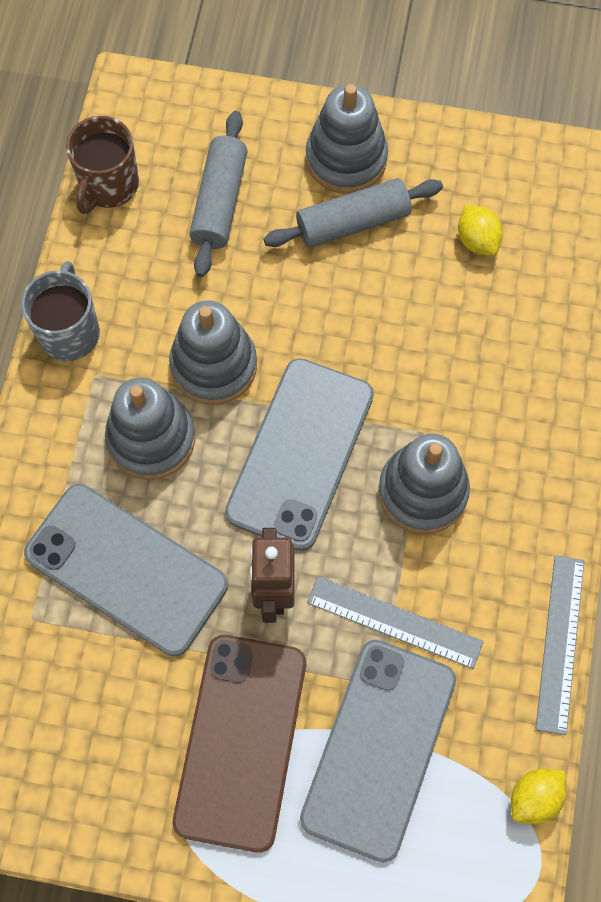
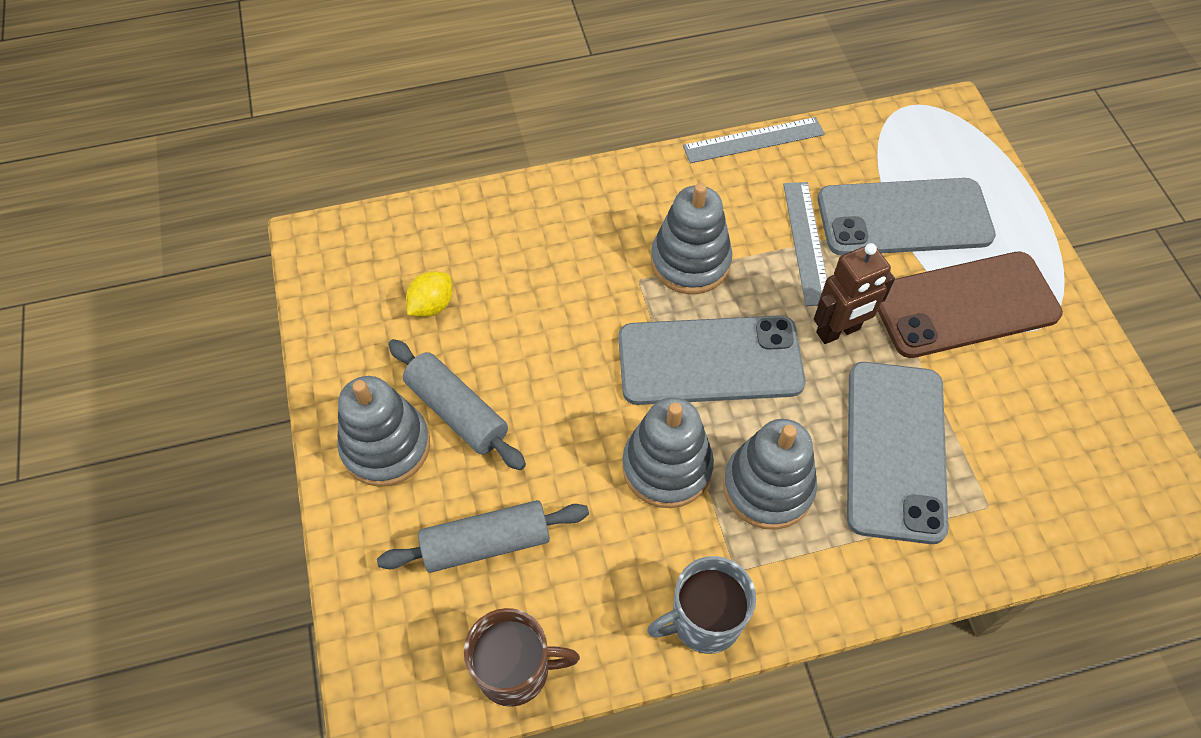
camera: 115 degrees left, 10 degrees down
(534, 798) = (869, 121): yellow lemon -> none

